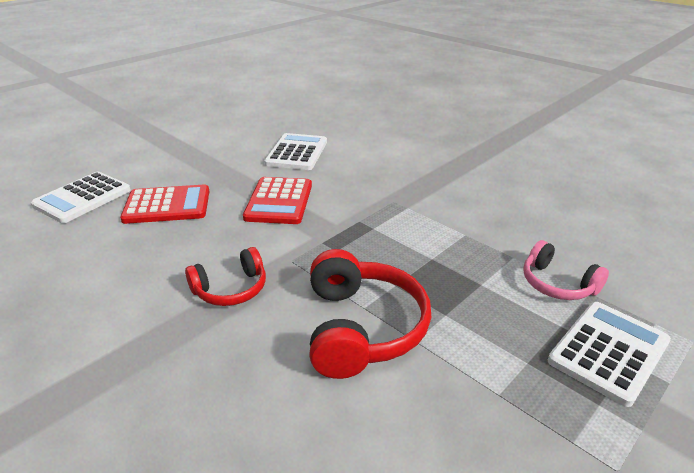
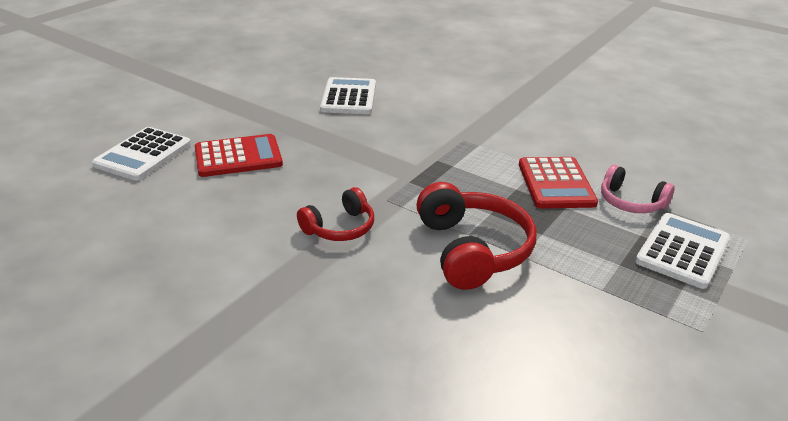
camera: 10 degrees left, 0 degrees up
(279, 201) = (351, 146): red calculator -> red calculator (556, 184)

